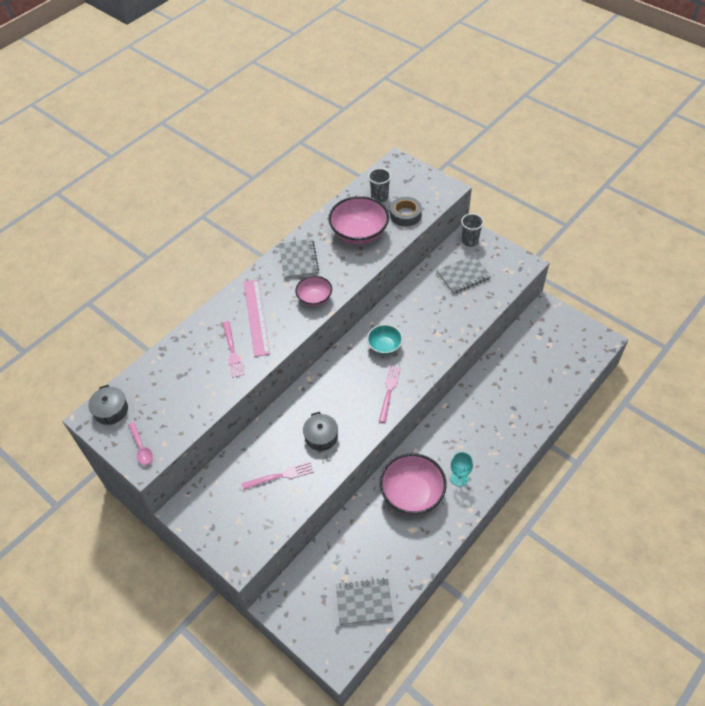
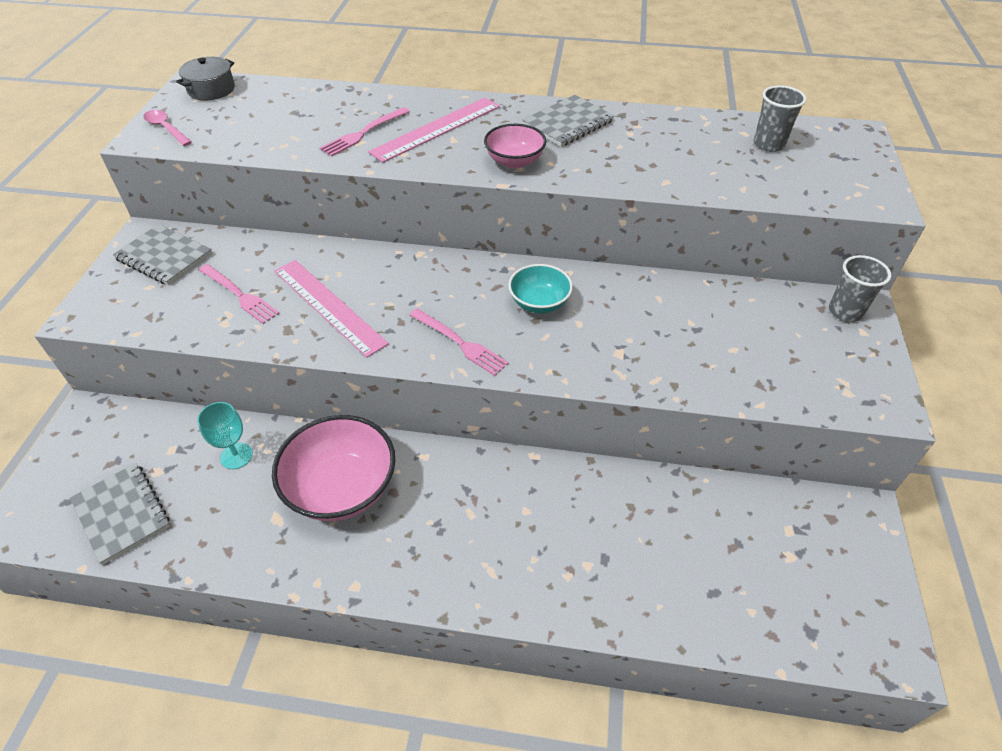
camera: 55 degrees right, 5 degrees down
(141, 448) = (166, 128): pink spoon -> pink spoon turned 105 degrees clockwise
(321, 436) = (329, 306): grey pot -> pink ruler
(359, 233) = (676, 153): pink bowl -> none
(389, 391) = (460, 343): pink fork -> pink fork turned 60 degrees clockwise
(405, 215) = (769, 180): grey tape -> none
(459, 478) = (407, 540): turquoise goblet -> turquoise goblet (236, 456)
(463, 275) = (767, 333): grey notebook -> grey notebook (164, 257)

